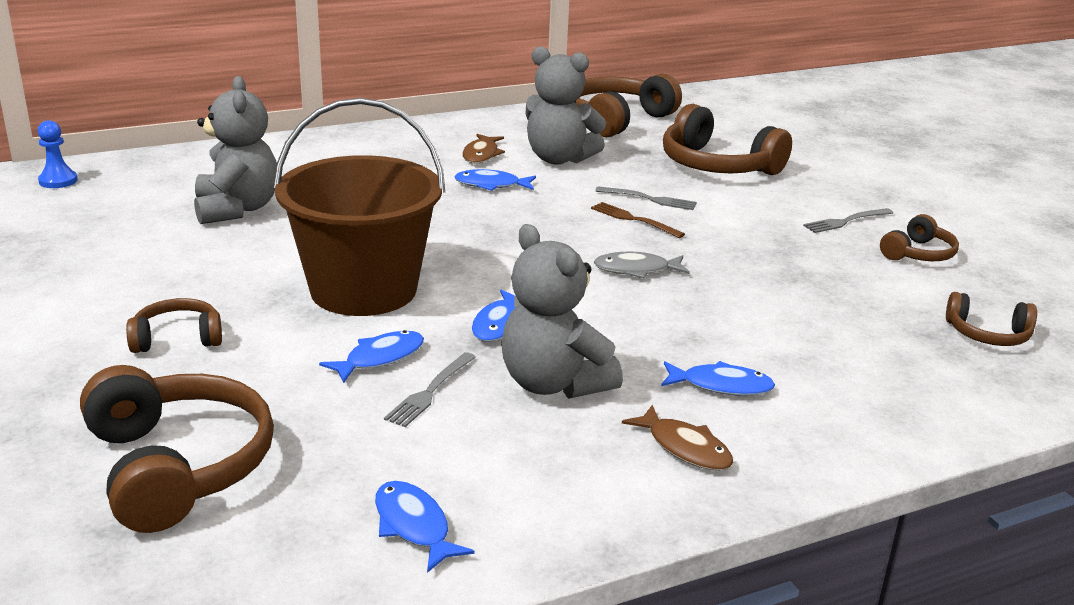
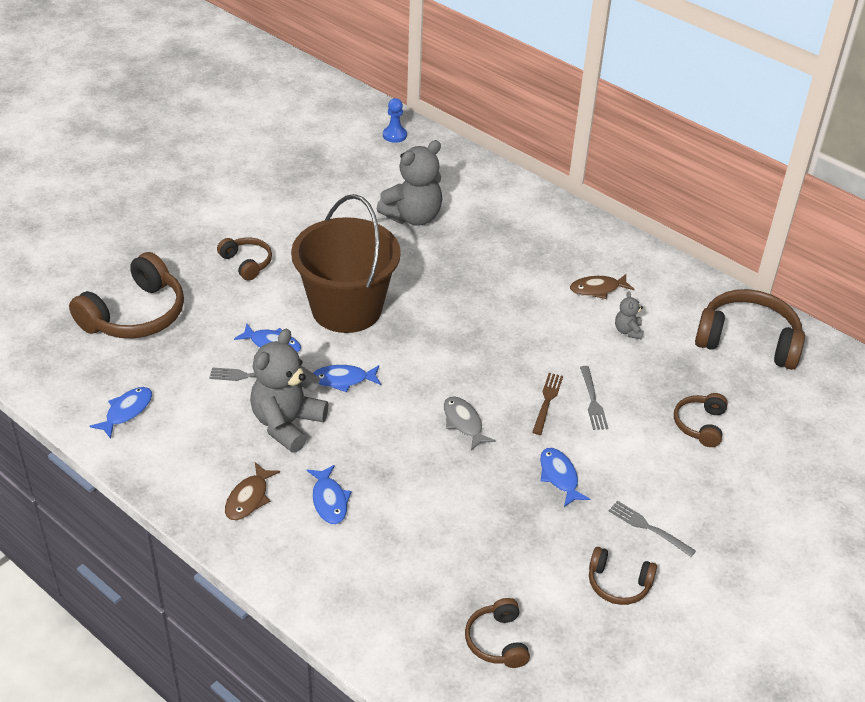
camera: 65 degrees right, 15 degrees up
(491, 185) = (546, 311): blue fish -> blue fish (559, 476)
(559, 159) = (628, 331): grey teddy bear -> grey teddy bear, size x0.46
(717, 165) = (700, 425): brown headphones -> brown headphones, size x0.53

